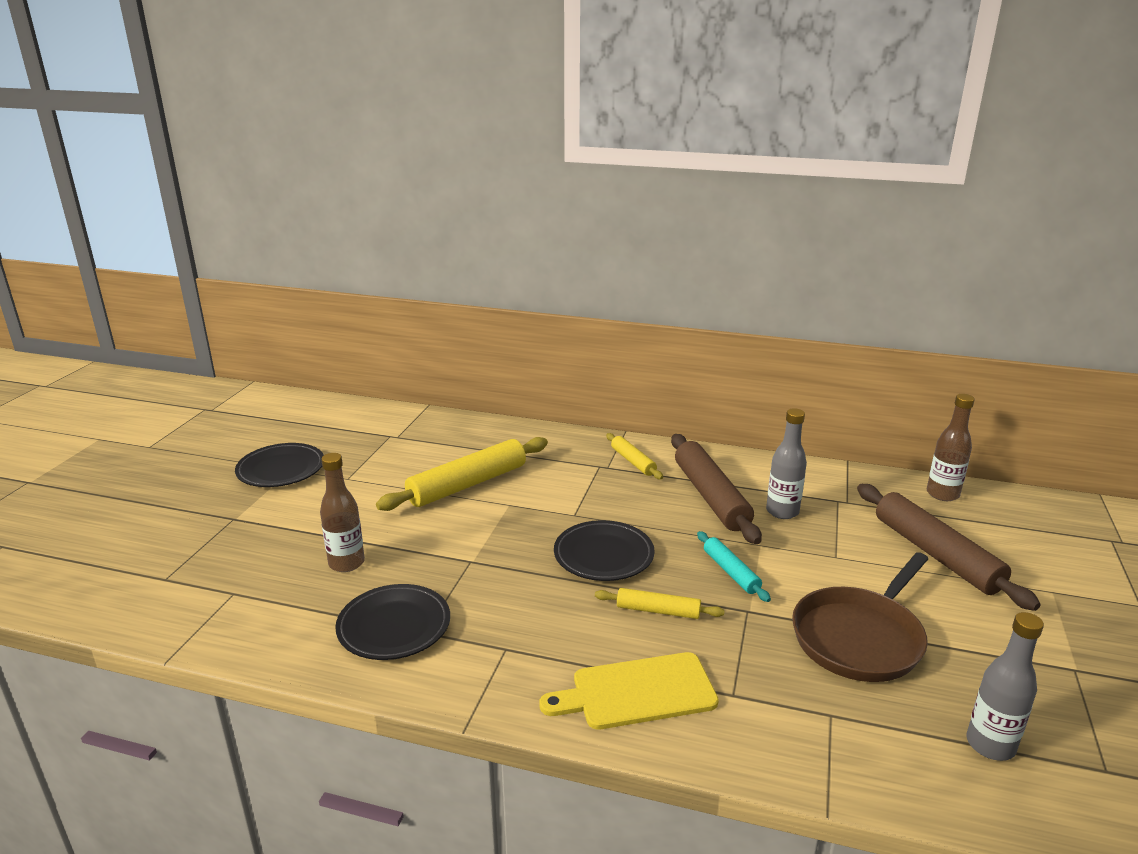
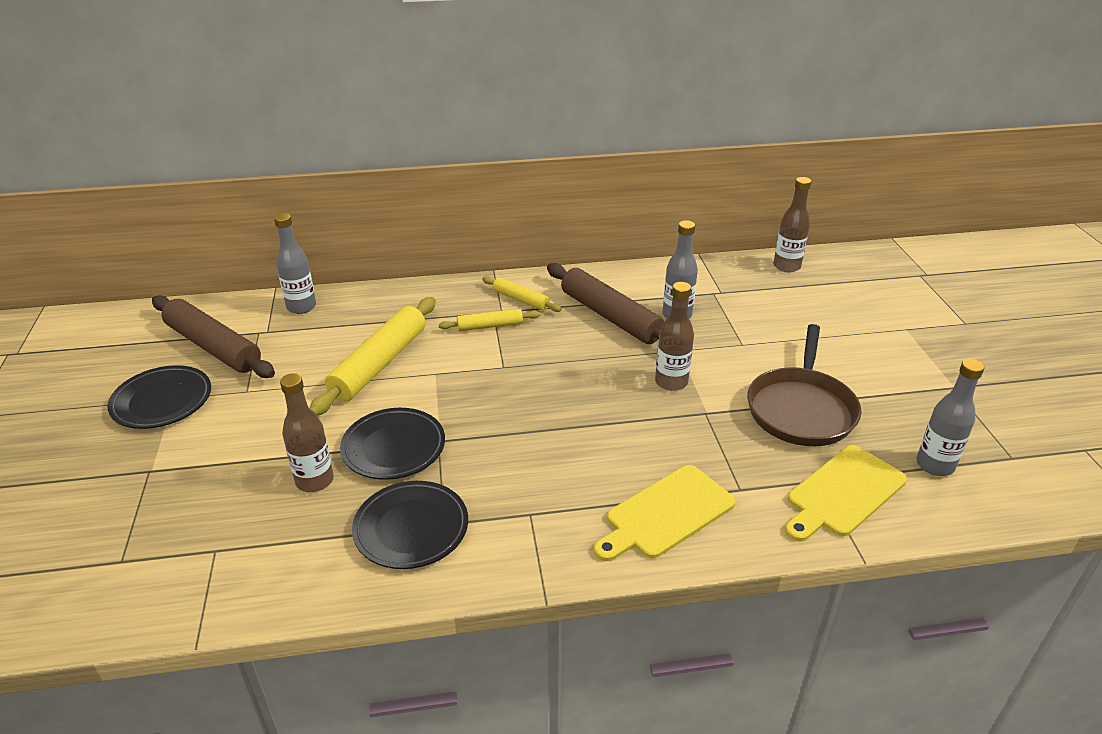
camera: 25 degrees left, 10 degrees up
(438, 424) = (301, 307): none -> grey bottle
(603, 555) = (556, 399): black plate -> black plate (393, 448)
(658, 611) = (635, 436): yellow rolling pin -> yellow rolling pin (490, 326)
(731, 572) = (671, 382): turquoise rolling pin -> brown bottle
(851, 737) = (843, 493): none -> yellow cutting board
(935, 554) = (812, 321): brown rolling pin -> brown rolling pin (213, 347)

